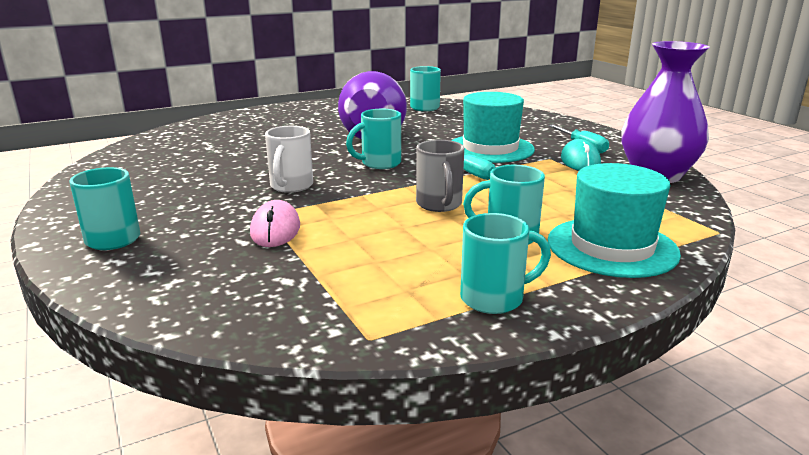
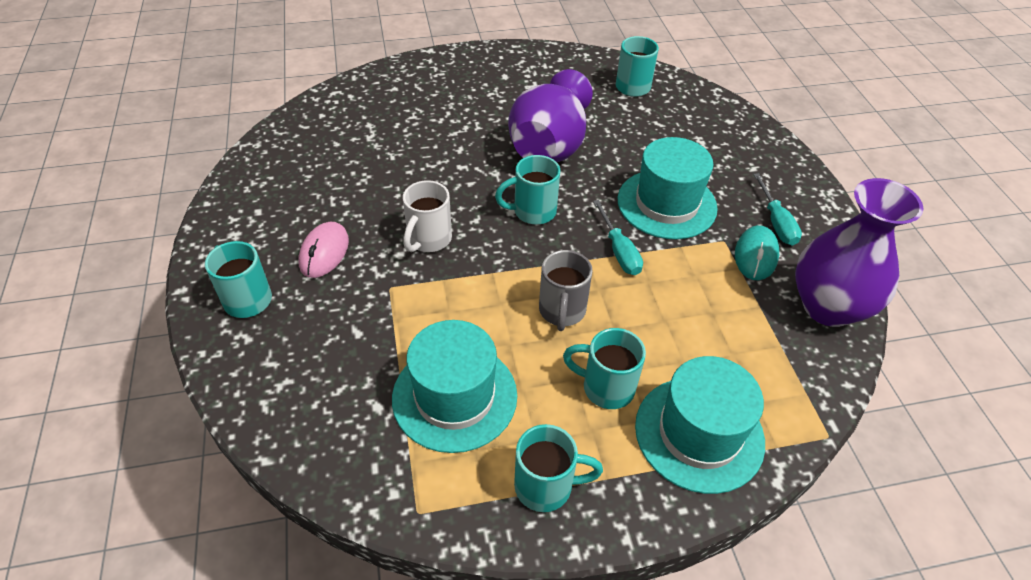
camera: 15 degrees right, 25 degrees up
(275, 230) = (391, 319): pink mouse -> pink mouse (324, 252)
(366, 262) = (454, 396): none -> turquoise hat

